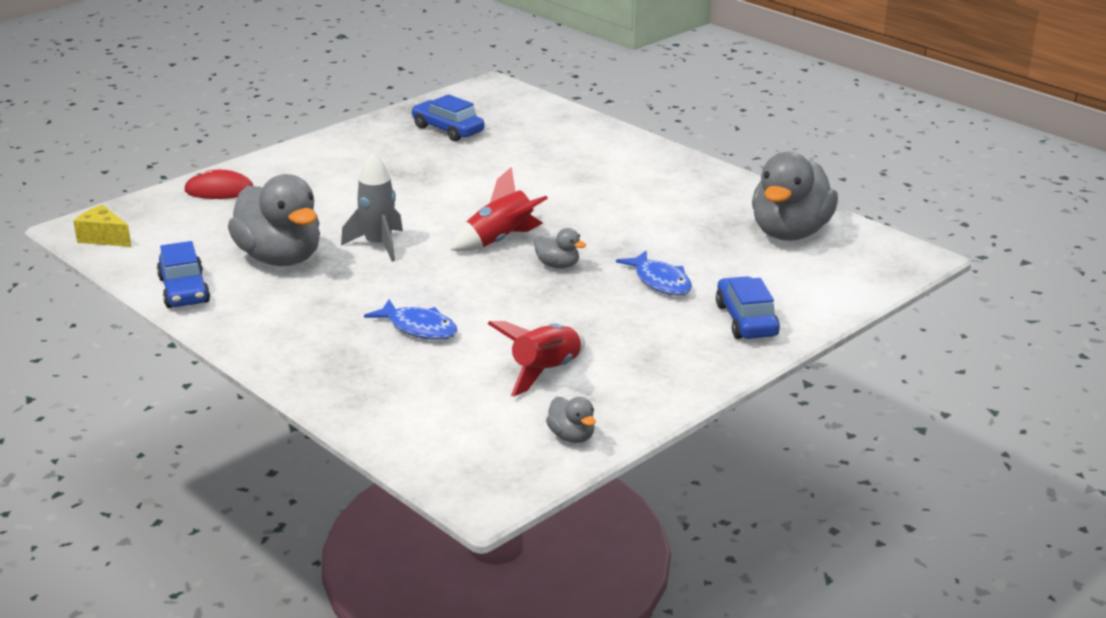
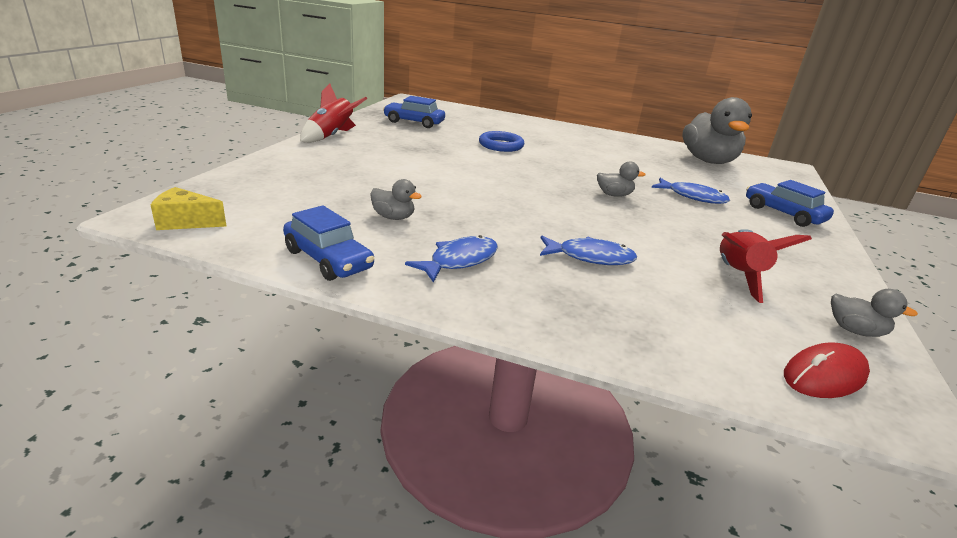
camera: 30 degrees left, 0 degrees up
(219, 191) = (274, 171): red mouse -> red mouse (824, 376)
(280, 258) = (393, 217): grey duck -> grey duck, size x0.44
(291, 310) = (459, 261): none -> blue fish
(378, 245) = (465, 197): grey rocket -> none
(500, 241) = (550, 183): red rocket -> red rocket (331, 136)
(516, 178) = (501, 145): none -> blue ring

